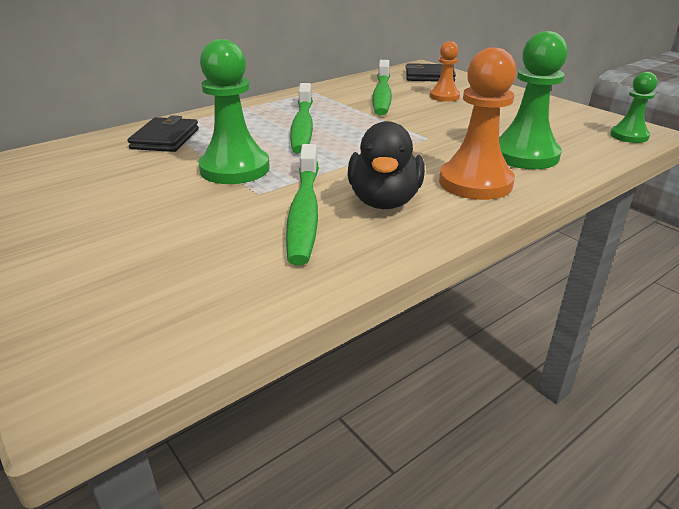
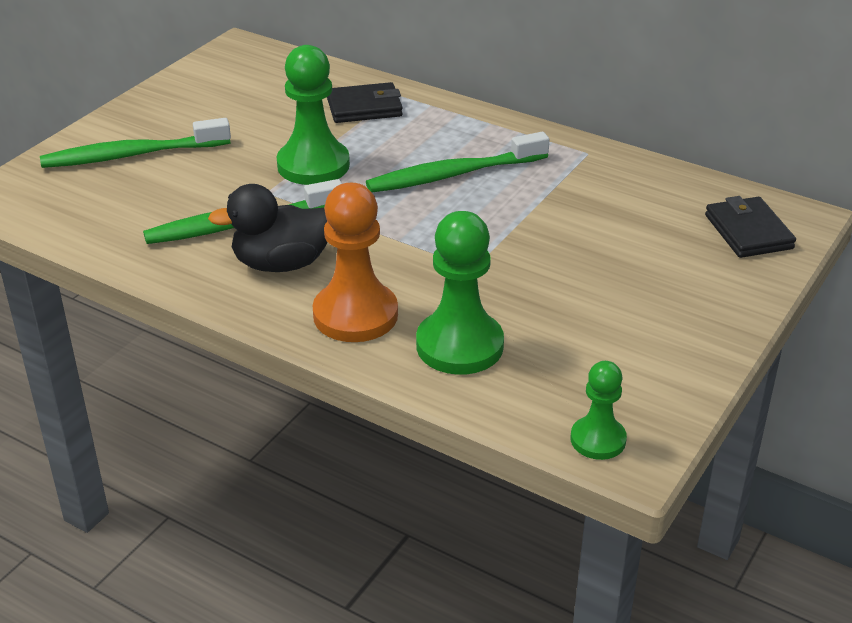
camera: 70 degrees right, 5 degrees up
(382, 95) = (615, 206): green toothbrush -> green toothbrush (131, 155)
(444, 96) = (654, 258): orange pawn -> none

